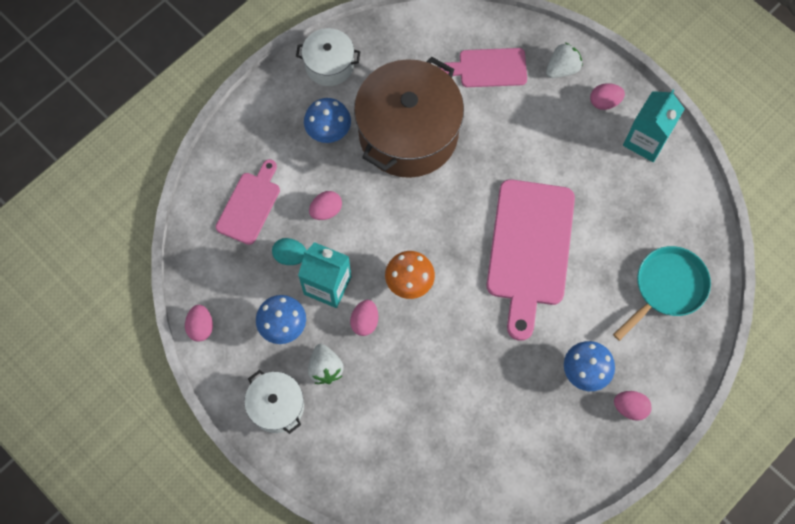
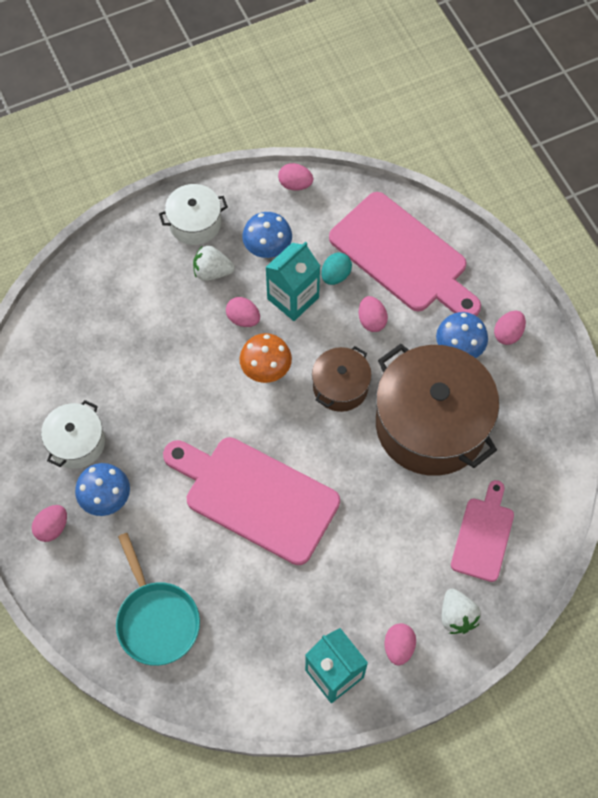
camera: 110 degrees right, 5 degrees down
(250, 205) = (402, 256): pink cutting board -> pink cutting board, size x1.79
(299, 98) = (508, 334): none -> pink egg
(329, 65) = (538, 374): white pot -> white pot (76, 442)
(401, 215) = (340, 387): none -> brown pot

